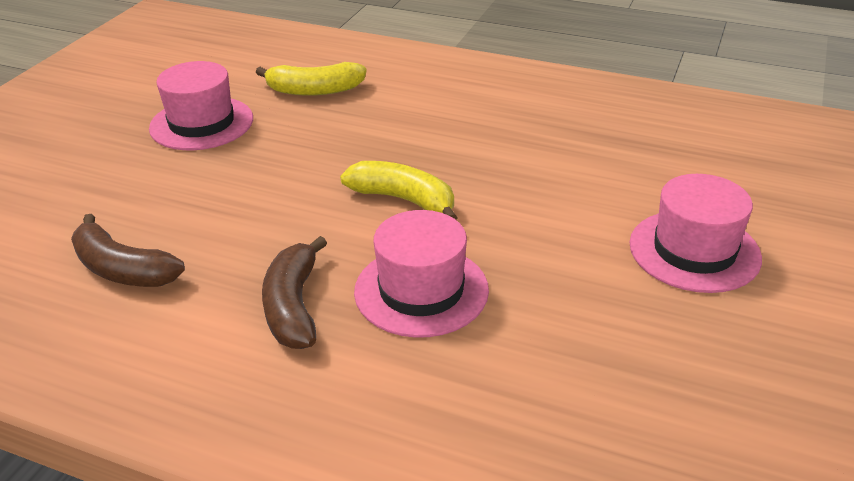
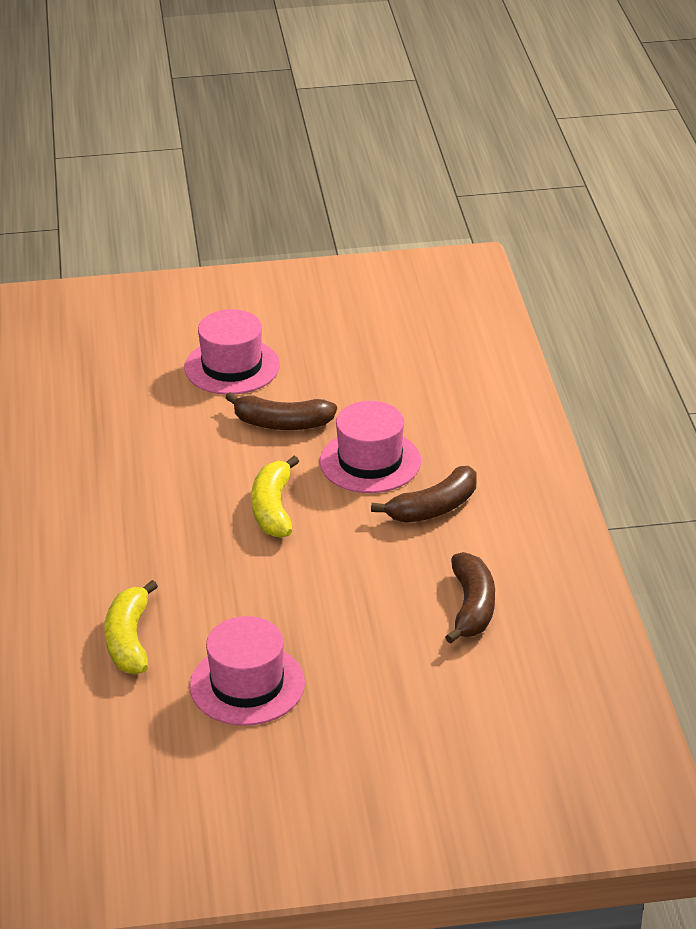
camera: 120 degrees left, 0 degrees up
(314, 90) = (129, 640): yellow banana -> yellow banana turned 150 degrees counterclockwise
(548, 251) = (282, 423): none -> brown banana

